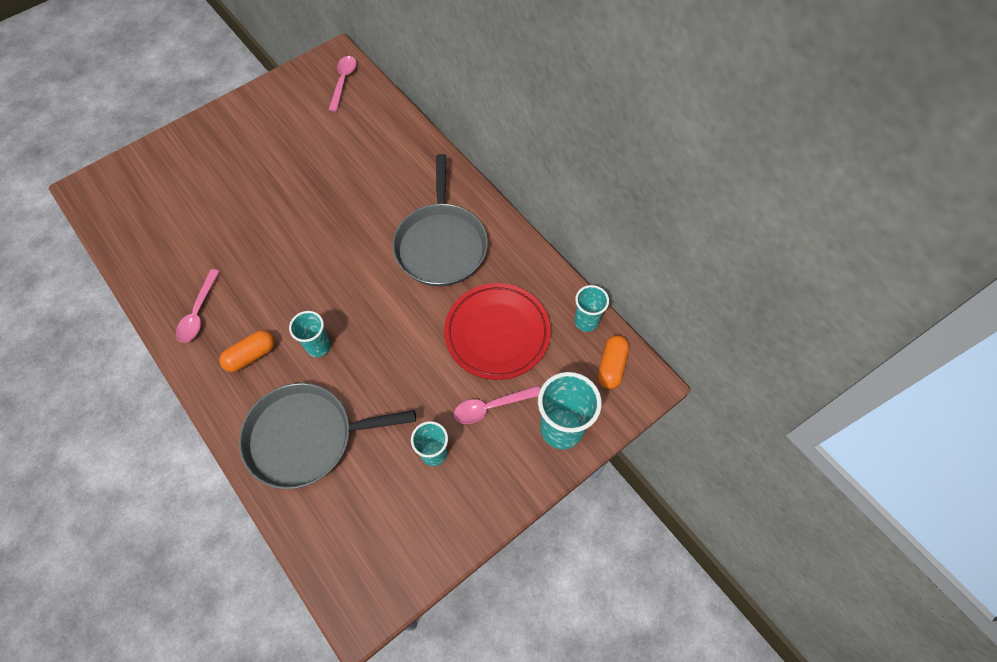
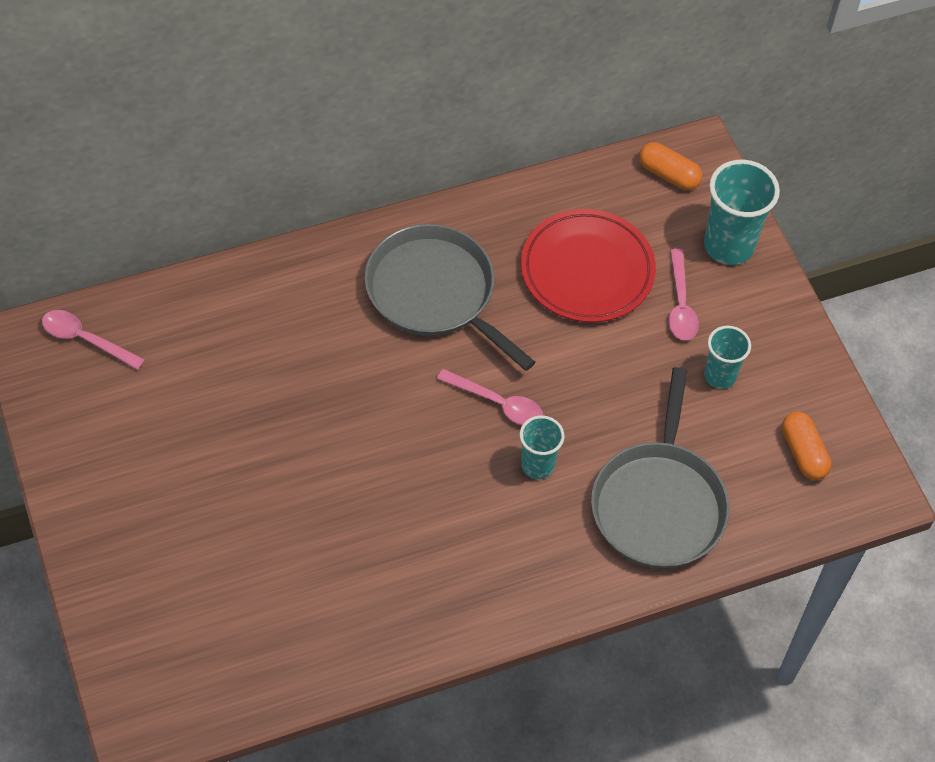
camera: 75 degrees left, 5 degrees down
(198, 312) = (433, 599): pink spoon -> pink spoon (497, 403)
(251, 355) = (523, 545): orange capsule -> orange capsule (803, 453)
(441, 244) = (435, 293): grey pan -> grey pan turned 150 degrees counterclockwise
(586, 321) = (603, 178): turquoise cup -> none

